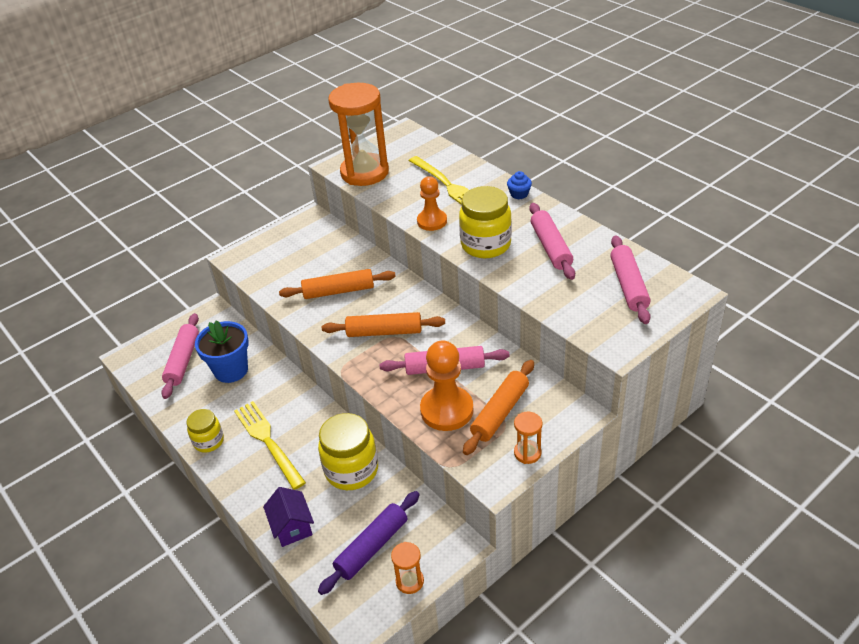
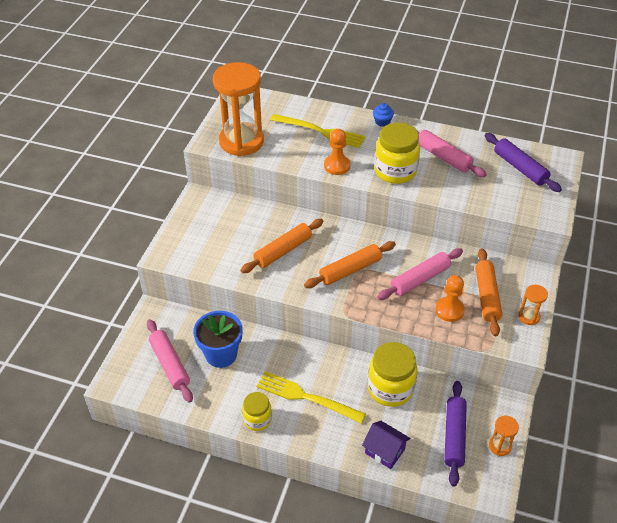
camera: 35 degrees left, 5 degrees up
(447, 410) = (449, 310): orange pawn -> orange pawn, size x0.66
(628, 285) = (520, 168): pink rolling pin -> purple rolling pin

